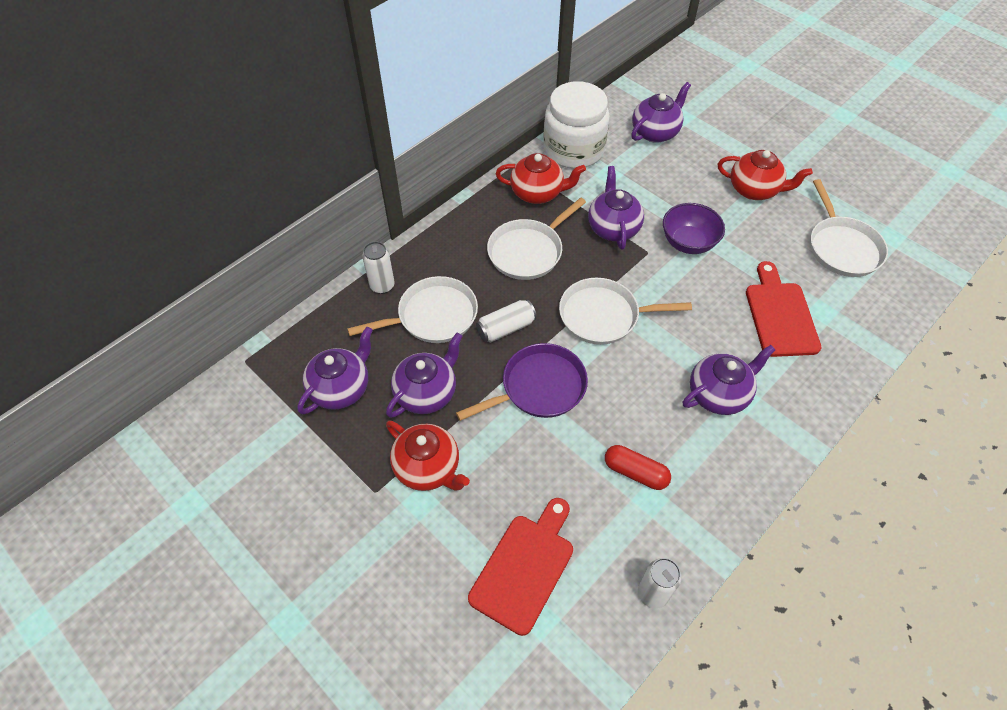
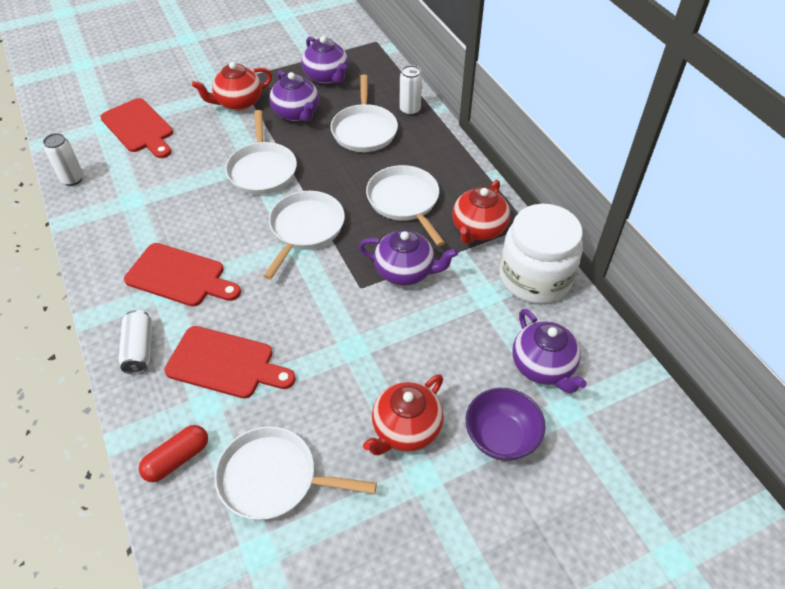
camera: 110 degrees right, 5 degrees down
(506, 328) = (328, 166): white can -> white can (139, 349)
(539, 387) = (262, 170): purple pan -> white pan
(635, 472) = (156, 200): red capsule -> red capsule (177, 459)
(688, 242) = (356, 326): purple bowl -> purple bowl (501, 437)
(719, 394) = (180, 276): purple teapot -> red cutting board

